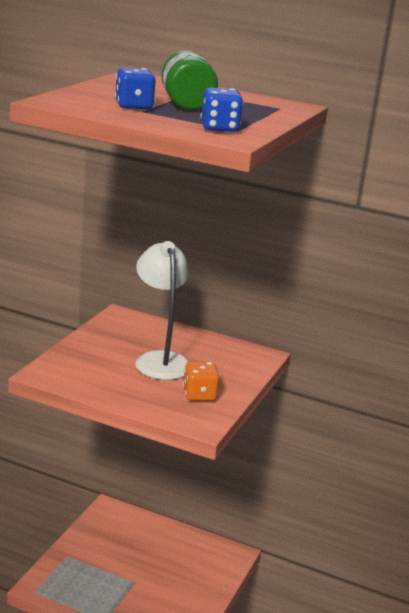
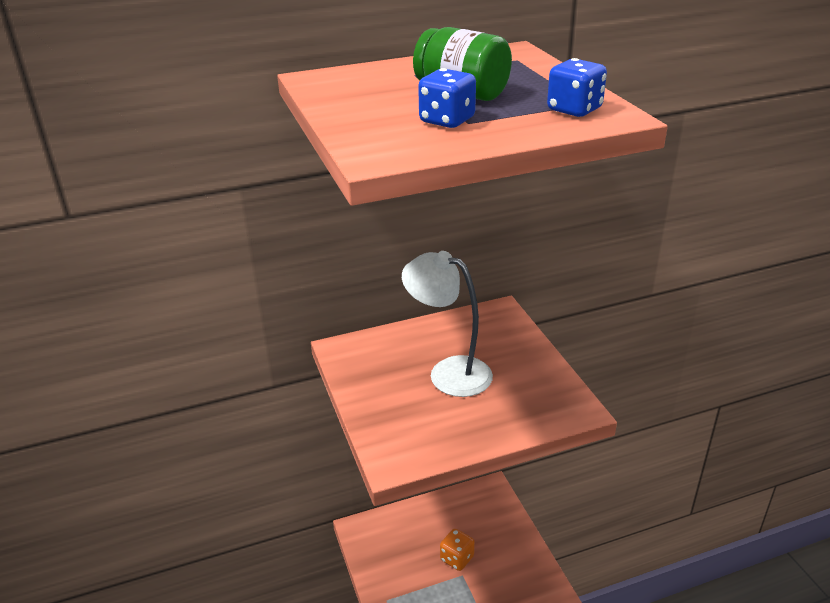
camera: 40 degrees left, 10 degrees up
(199, 395) = (531, 384): orange dice -> orange dice (457, 558)

